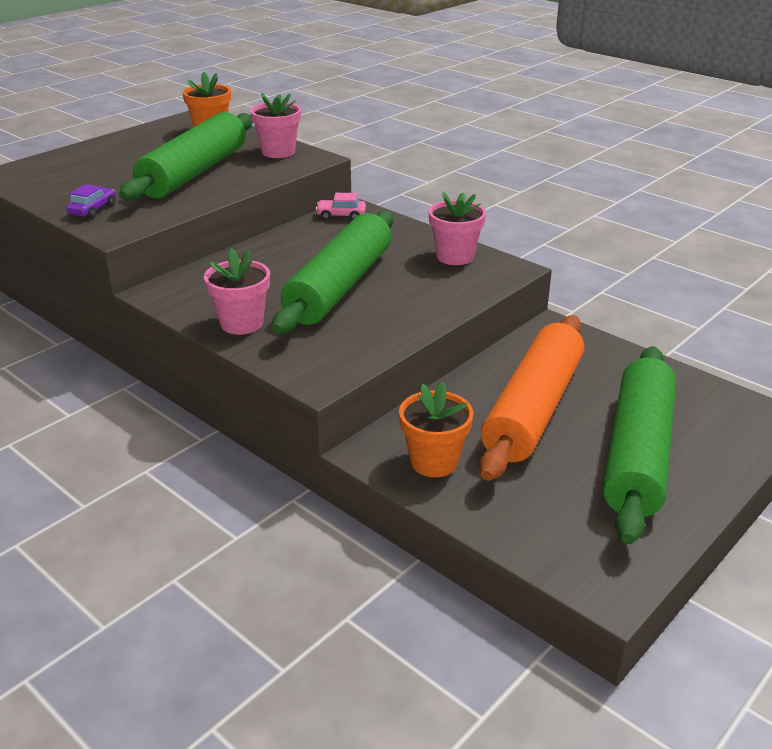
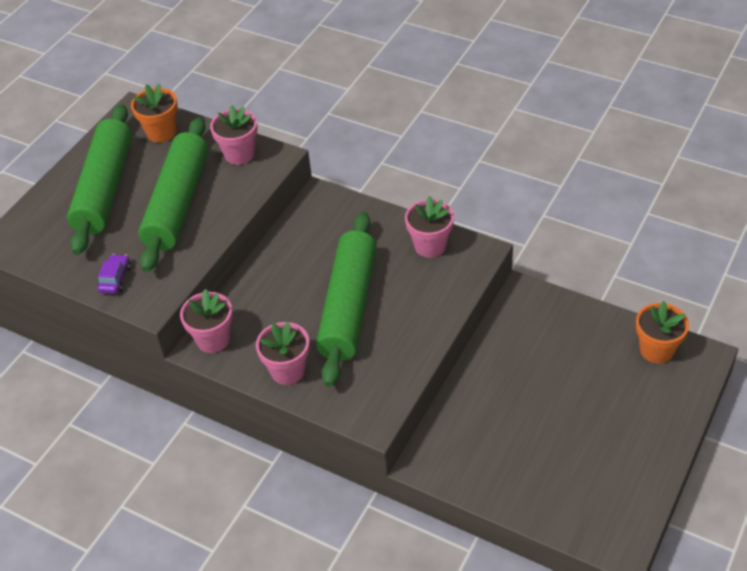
camera: 10 degrees left, 15 degrees up
(175, 288) = (213, 339): none -> pink flower pot
(341, 216) = (314, 209): pink car -> none
(434, 462) = (472, 462): orange flower pot -> orange flower pot (656, 350)
(533, 409) = (530, 390): orange rolling pin -> none
(637, 453) = (615, 418): green rolling pin -> green rolling pin (105, 188)

